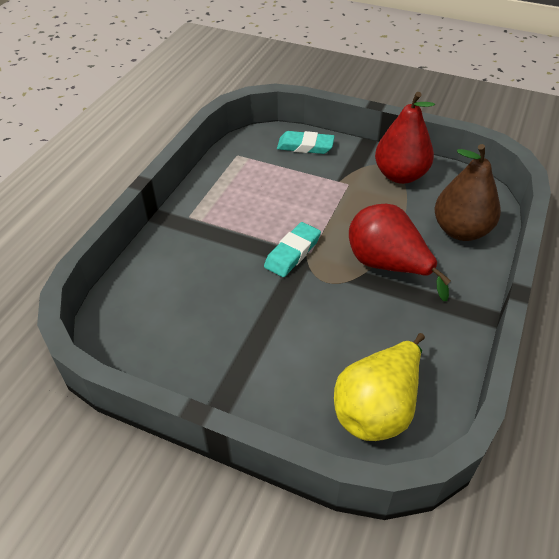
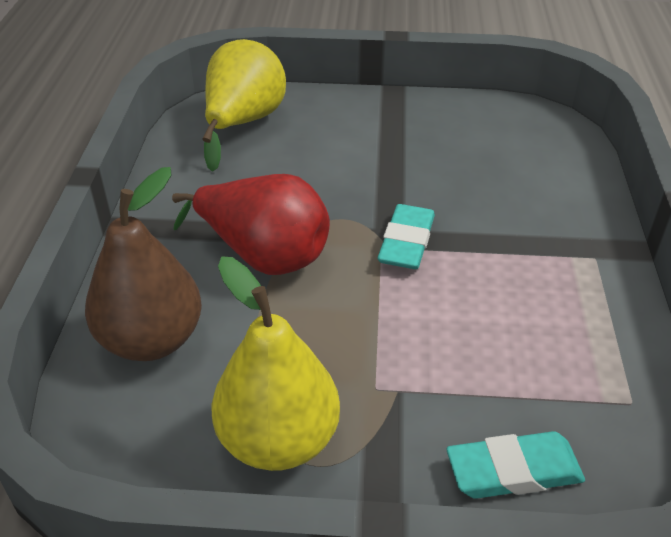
camera: 160 degrees right, 5 degrees down
(400, 175) = (278, 440): red pear -> yellow pear

